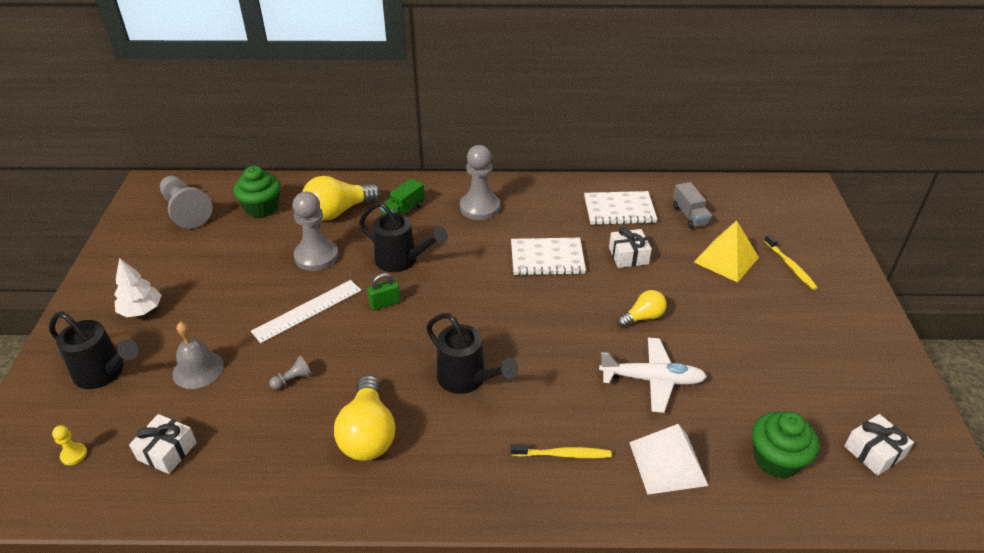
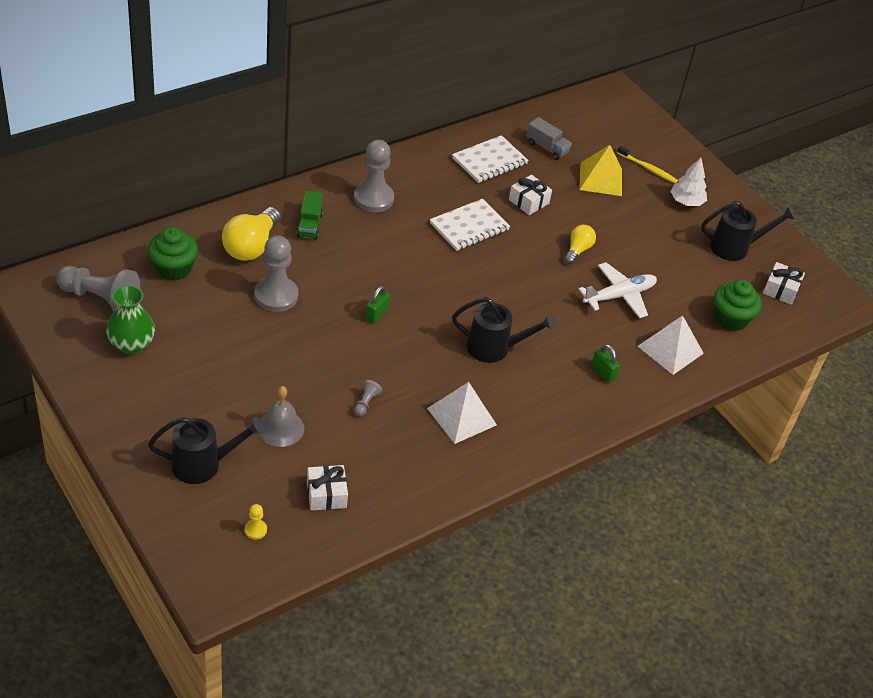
camera: 40 degrees left, 5 degrees up
(141, 310) = (171, 403): white tree -> white tree (686, 202)
(167, 253) = (132, 344): none -> green vase
(307, 310) = (319, 345): white ruler -> none
(368, 434) = (461, 416): yellow light bulb -> white pyramid
(402, 260) = (354, 272): black watering can -> black watering can (735, 247)
(563, 454) = (603, 372): yellow toothbrush -> green padlock

